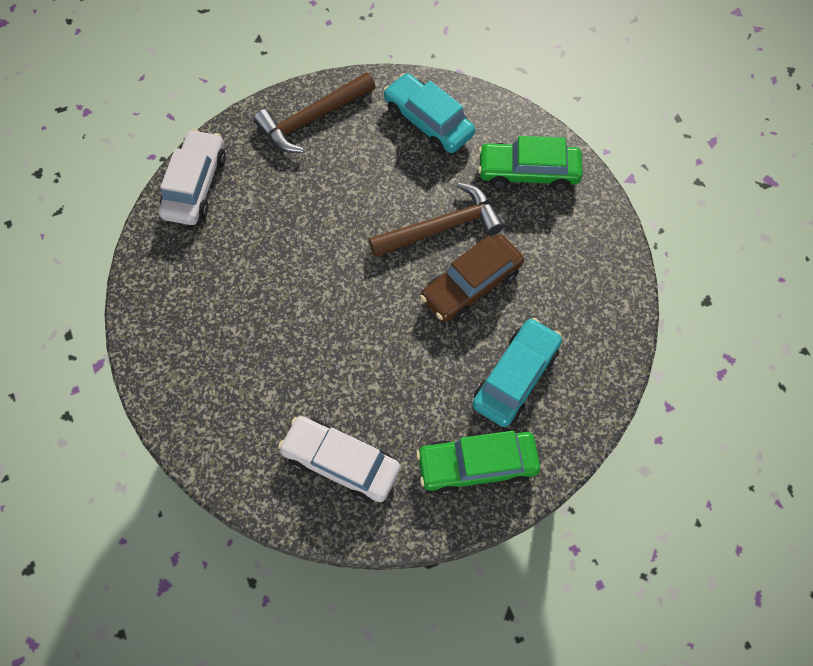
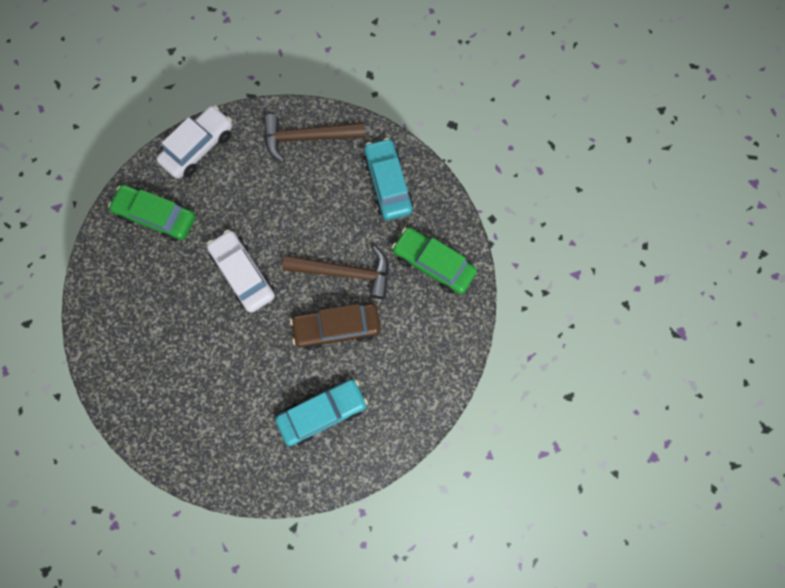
camera: 30 degrees right, 10 degrees up
(341, 462) = (172, 403): white car -> white car (243, 274)
(477, 465) = (257, 458): green car -> green car (157, 216)

